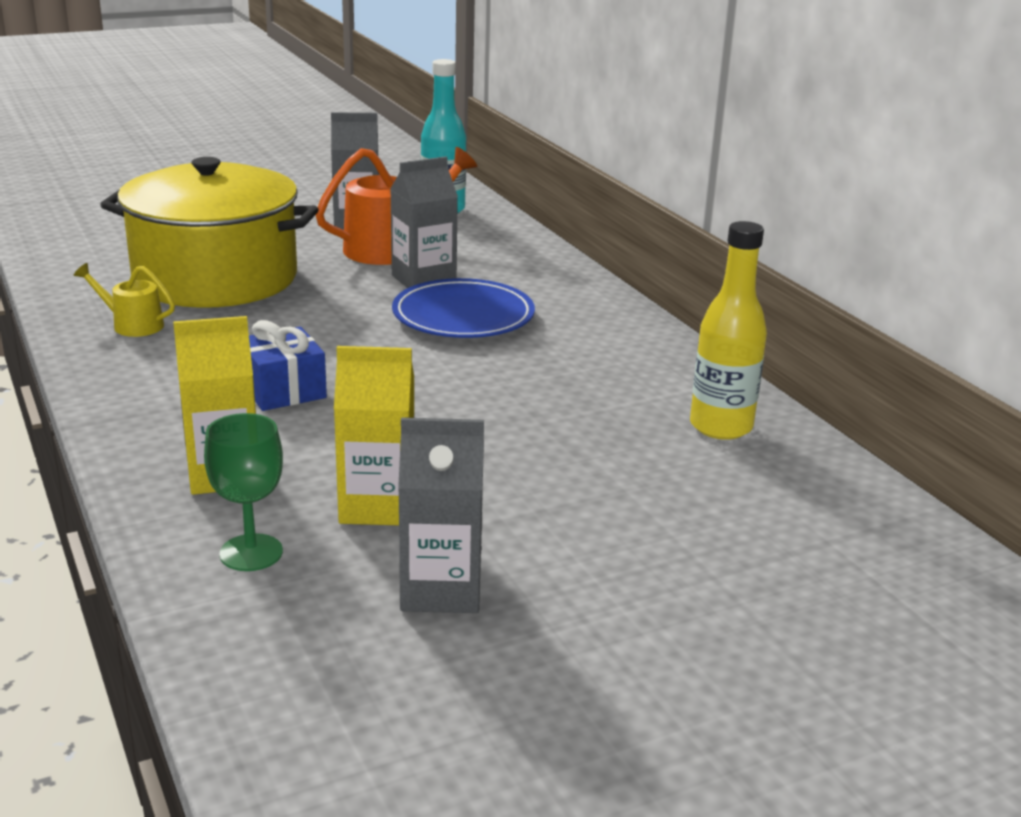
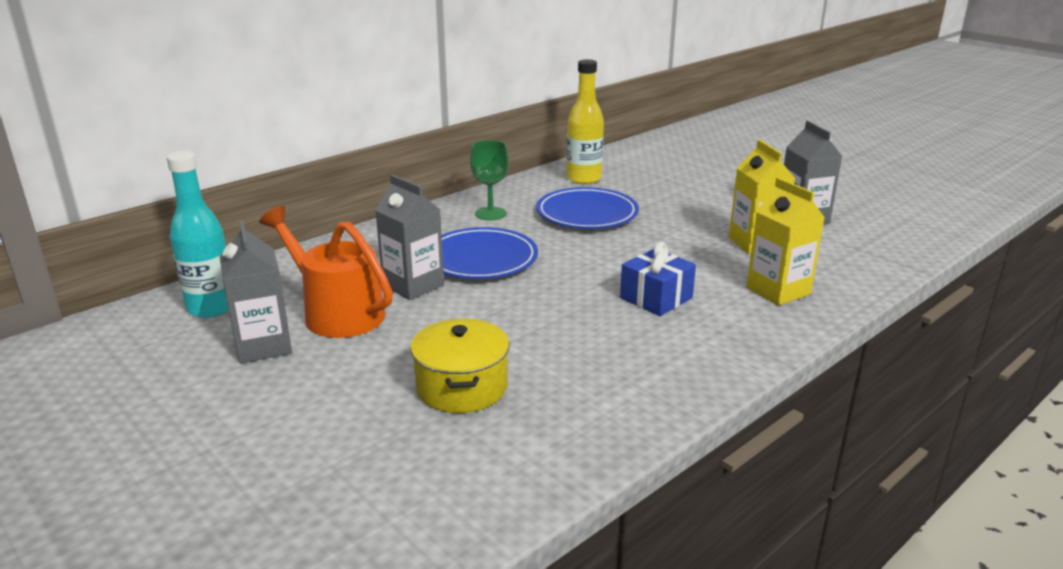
camera: 105 degrees left, 0 degrees up
(132, 325) = (602, 398): yellow watering can -> none
(215, 278) = (462, 387): yellow pot -> yellow pot, size x0.52
(251, 553) = (836, 264): green goblet -> green goblet (490, 213)
(568, 400) = (587, 214): none -> blue plate

